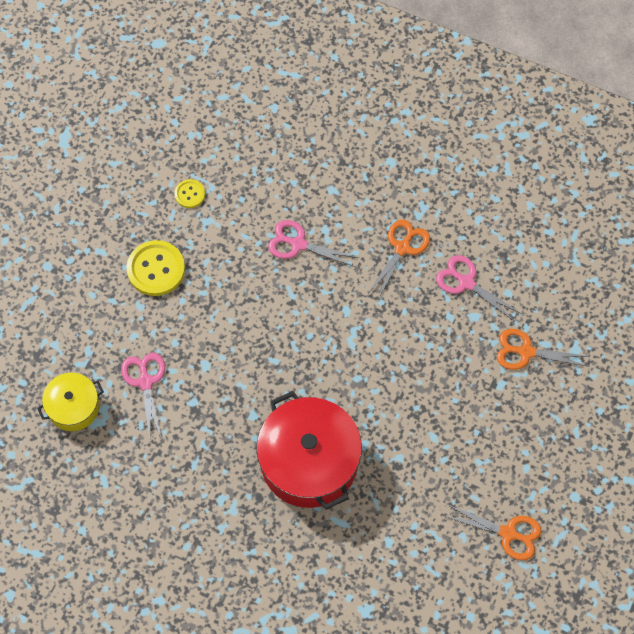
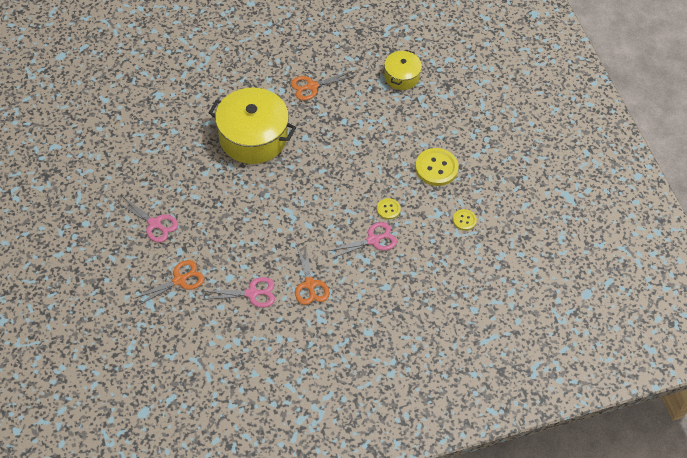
camera: 135 degrees right, 10 degrees down
(145, 382) = (378, 112): pink scissors -> pink scissors (154, 224)
(251, 264) = (388, 209): none -> yellow button
(309, 461) = (253, 137): red pot -> yellow pot
(508, 533) = (110, 179): orange scissors -> orange scissors (312, 86)

